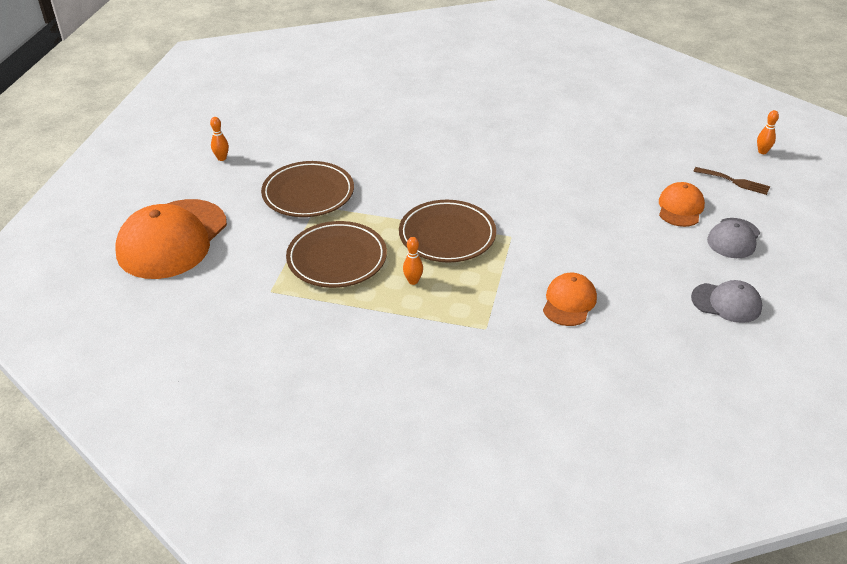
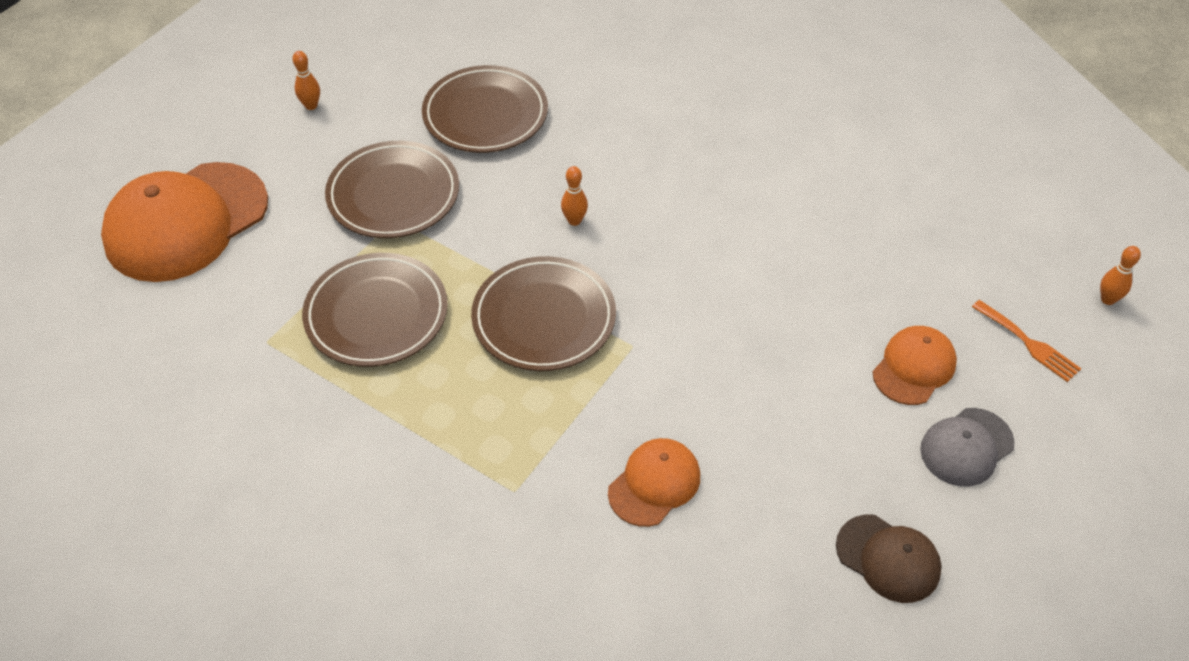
camera: 20 degrees right, 10 degrees up
(342, 140) = (485, 115): none -> brown plate
(413, 281) = (457, 382): orange bowling pin -> orange bowling pin (574, 220)
(726, 303) = (888, 558): grey cap -> brown cap
(734, 181) = (1029, 343): brown fork -> orange fork

